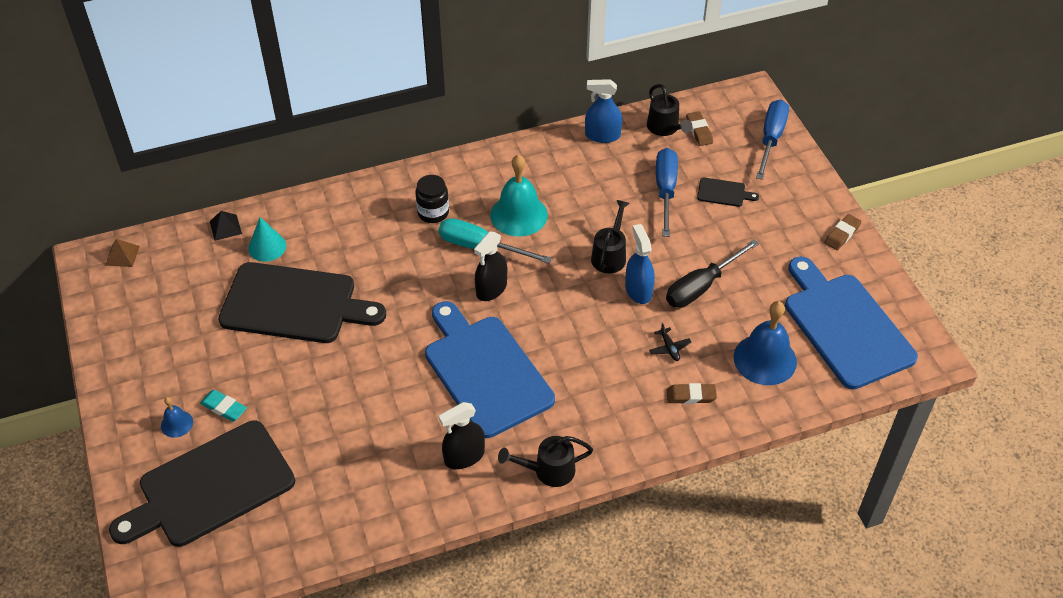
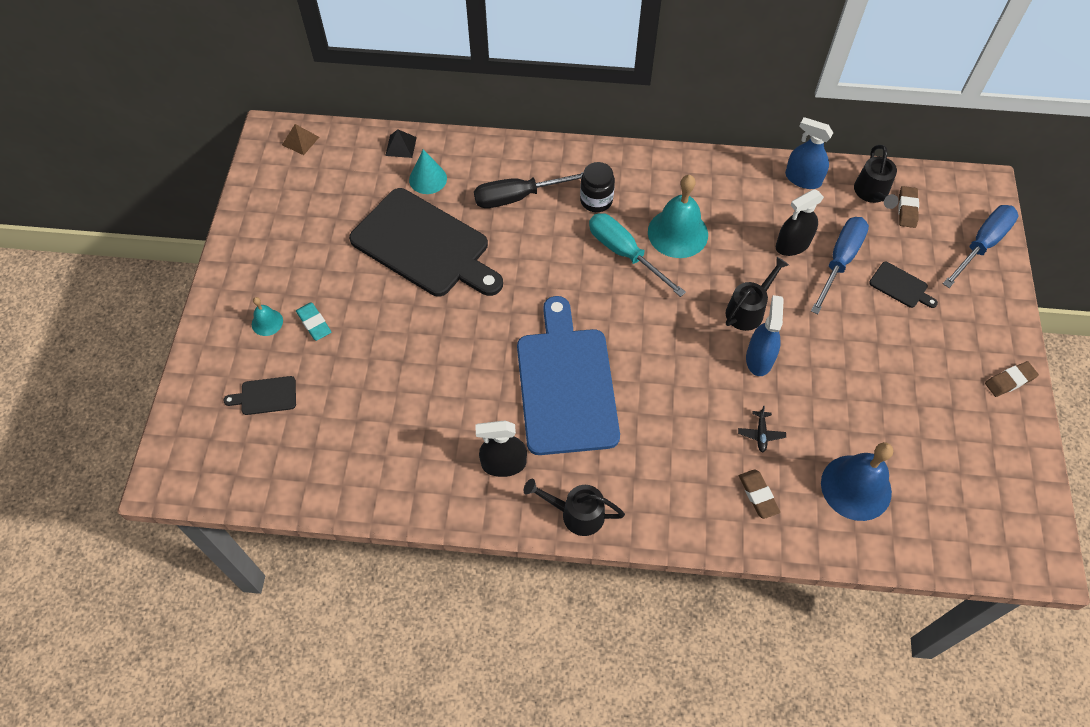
camera: 25 degrees right, 10 degrees up
(177, 424) = (267, 322): blue bell -> turquoise bell
(210, 487) = (265, 396): black cutting board -> black cutting board, size x0.40
(491, 289) = (613, 300): black spray bottle -> black spray bottle (792, 245)
(691, 396) = (758, 495): brown eraser -> brown eraser turned 45 degrees clockwise
(702, 286) = (827, 380): black screwdriver -> black screwdriver (518, 197)
(845, 326) = (962, 486): blue cutting board -> none

